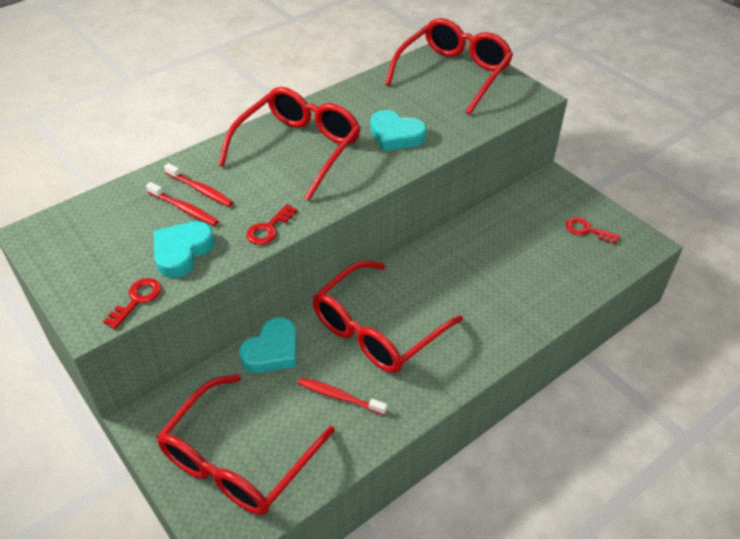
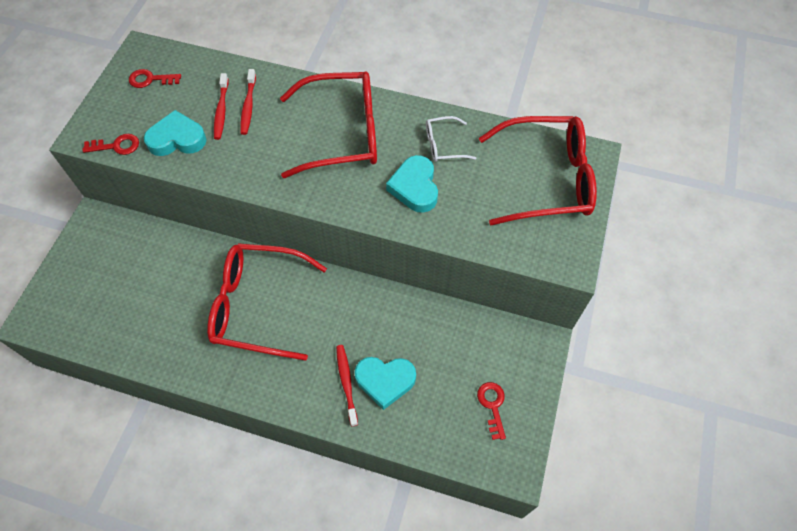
camera: 55 degrees right, 15 degrees up
(238, 459) = (92, 292): red glasses -> none
(268, 229) = (235, 173): red key -> red key (150, 79)
(272, 351) = (194, 251): turquoise heart -> turquoise heart (385, 381)
(339, 396) = (179, 319): red toothbrush -> red toothbrush (346, 383)
(370, 104) = (443, 145): none -> white glasses

